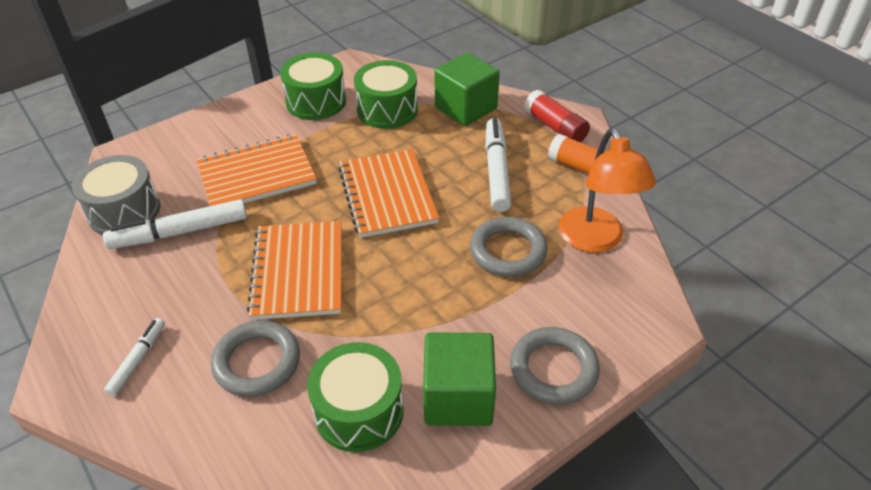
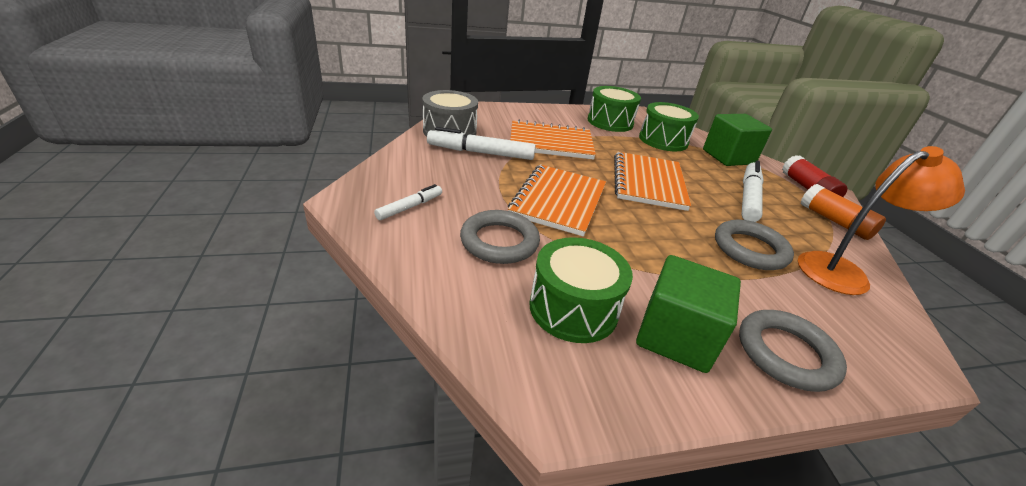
camera: 20 degrees right, 10 degrees down
(595, 240) = (843, 271): orange lamp -> orange lamp turned 120 degrees counterclockwise

